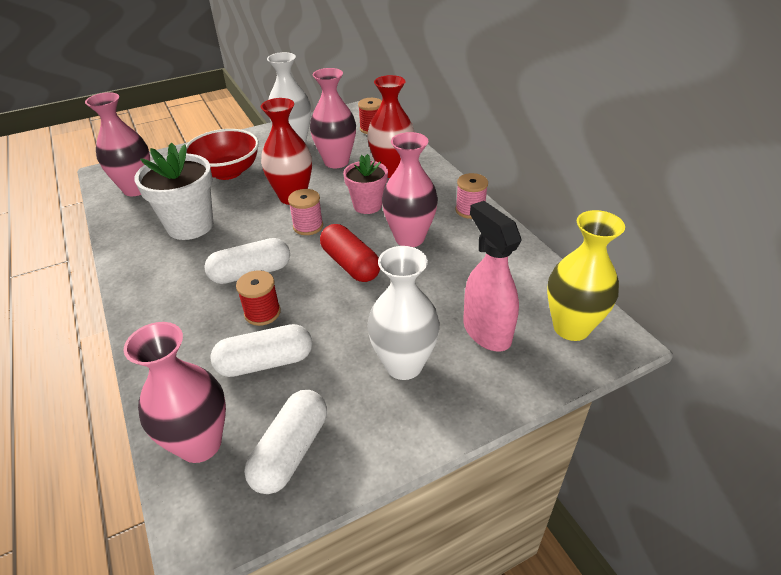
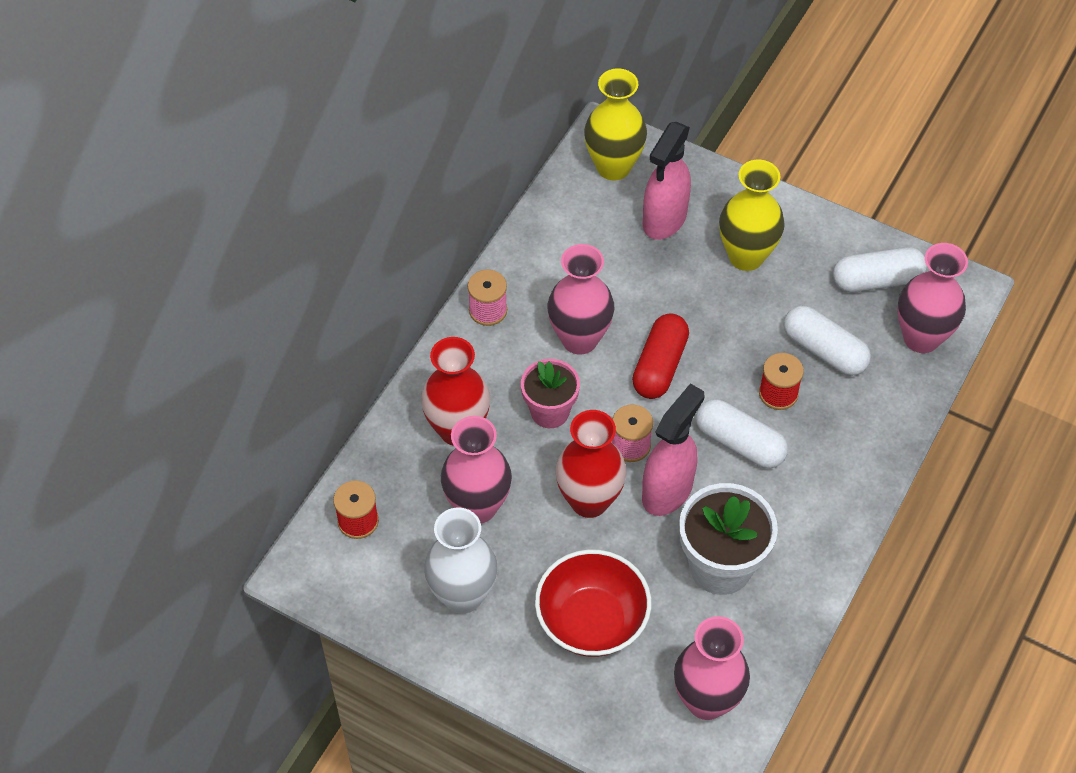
camera: 125 degrees left, 15 degrees up
(260, 227) = (667, 490): none -> pink spray bottle
(404, 365) = (746, 256): white vase -> yellow vase

